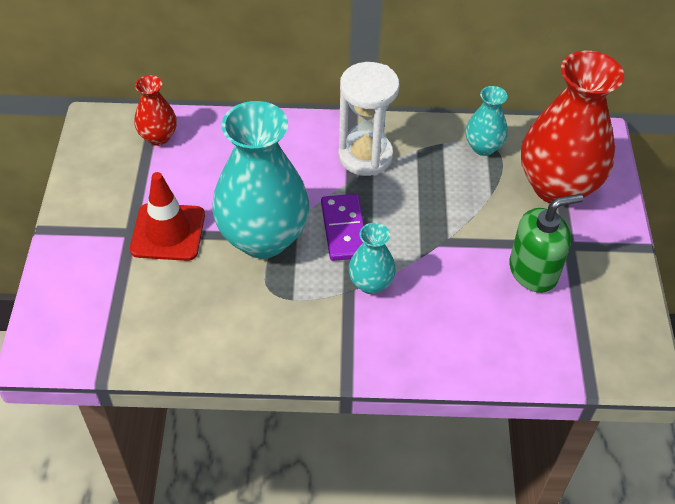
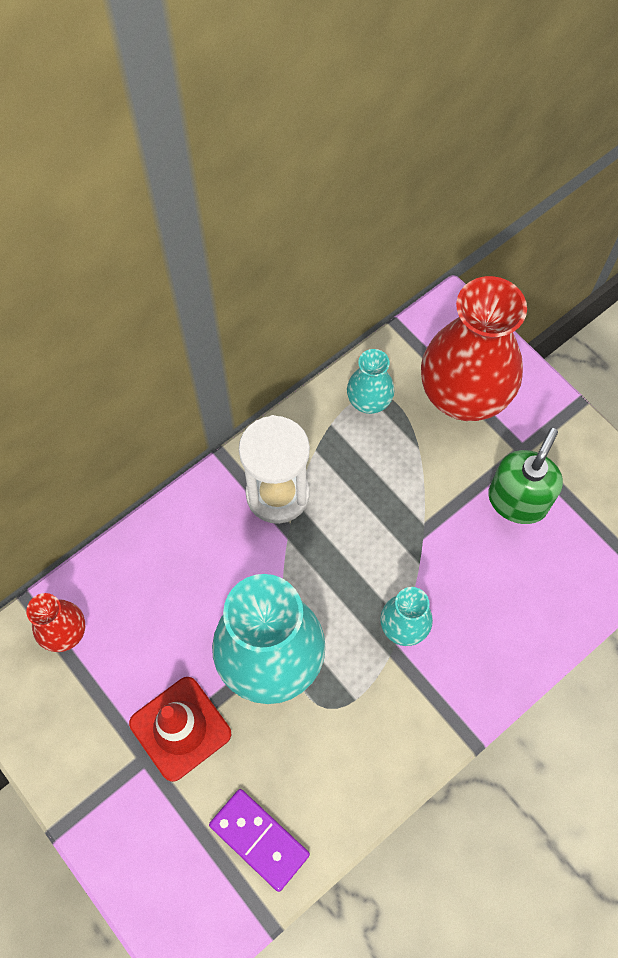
camera: 40 degrees left, 15 degrees up
(344, 229) = (331, 590): purple domino -> purple domino (259, 840)

